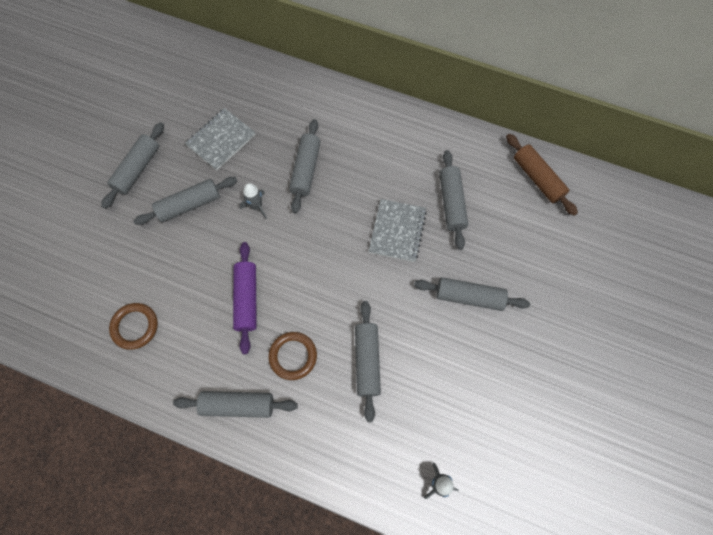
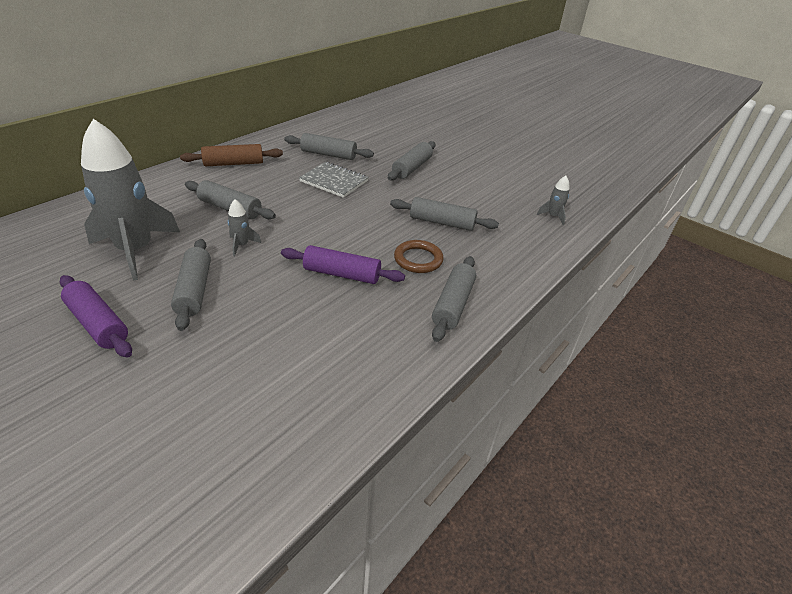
camera: 75 degrees left, 30 degrees down
(135, 326) = (319, 368): brown ring -> none
(137, 169) = (97, 324): grey rolling pin -> purple rolling pin
(221, 140) = (135, 250): grey notebook -> grey rocket
(537, 178) = (337, 122): brown rolling pin -> brown rolling pin (233, 164)

